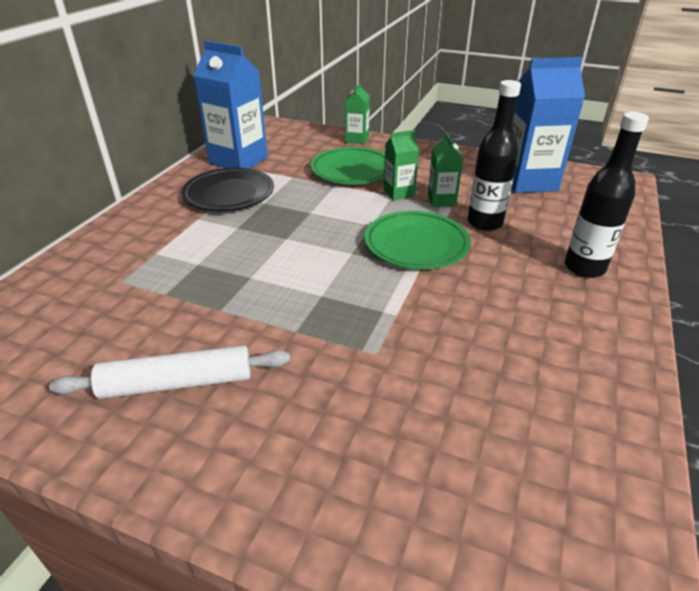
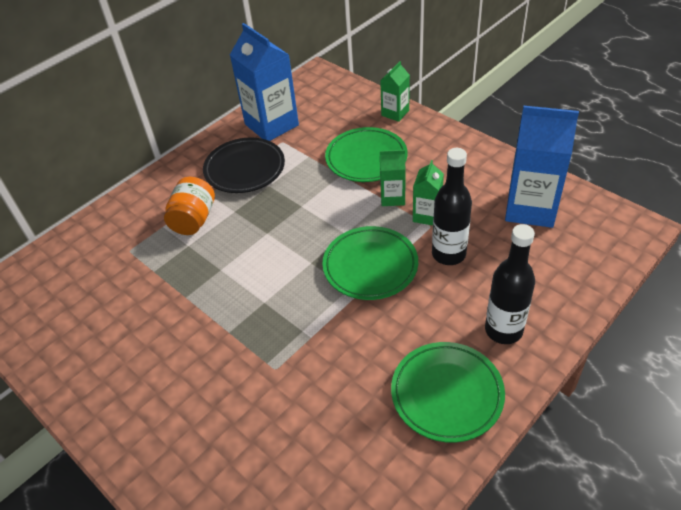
camera: 25 degrees right, 10 degrees up
(177, 383) = (132, 355): white rolling pin -> none
(192, 241) = (194, 220): none -> orange jar
(578, 330) = (447, 394): none -> green plate

